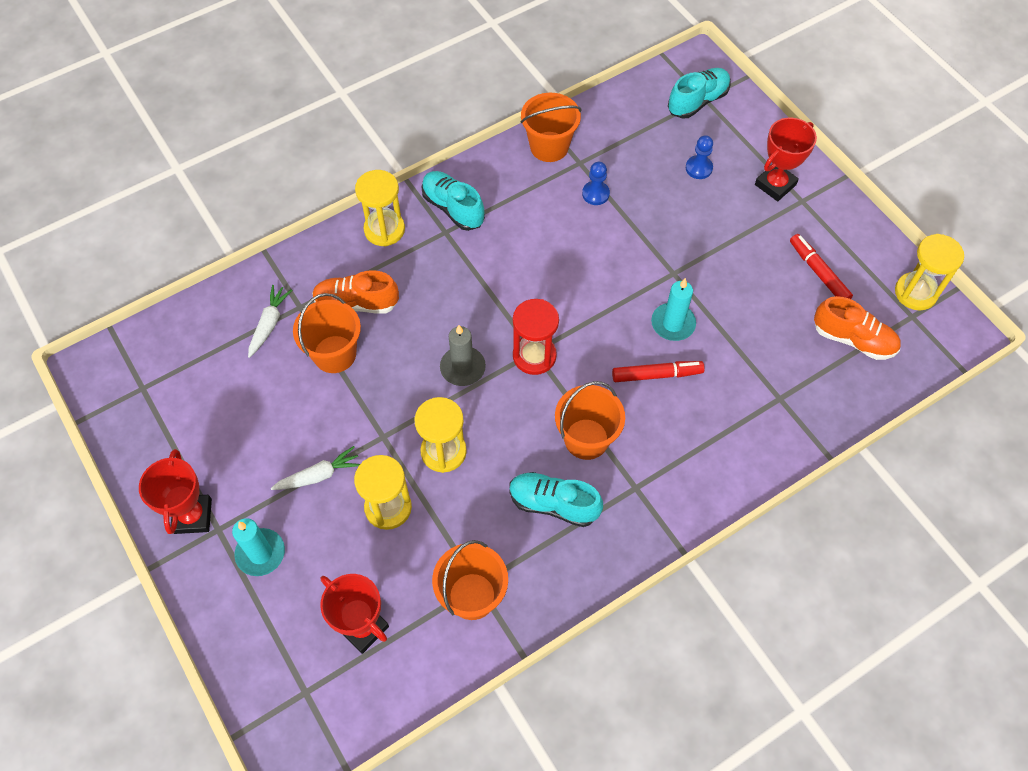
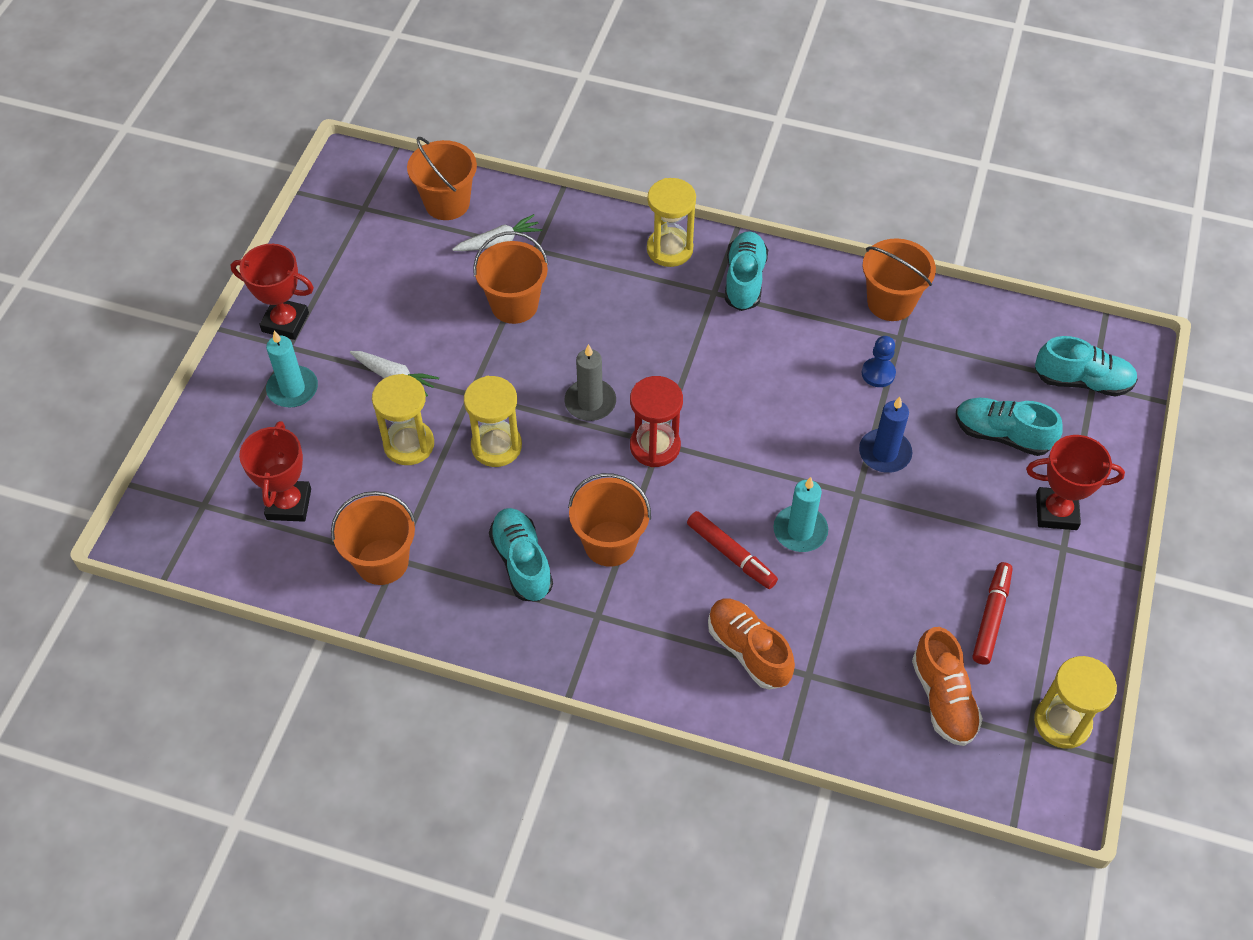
camera: 50 degrees right, 5 degrees down
(193, 516) = (285, 322): red trophy -> red trophy turned 60 degrees clockwise
(199, 331) = (447, 203): none -> orange bucket
(356, 303) = (577, 284): orange shoe -> orange shoe (748, 650)
(657, 236) = (884, 453): none -> blue candle
(699, 168) = (1002, 435): blue pawn -> turquoise shoe

